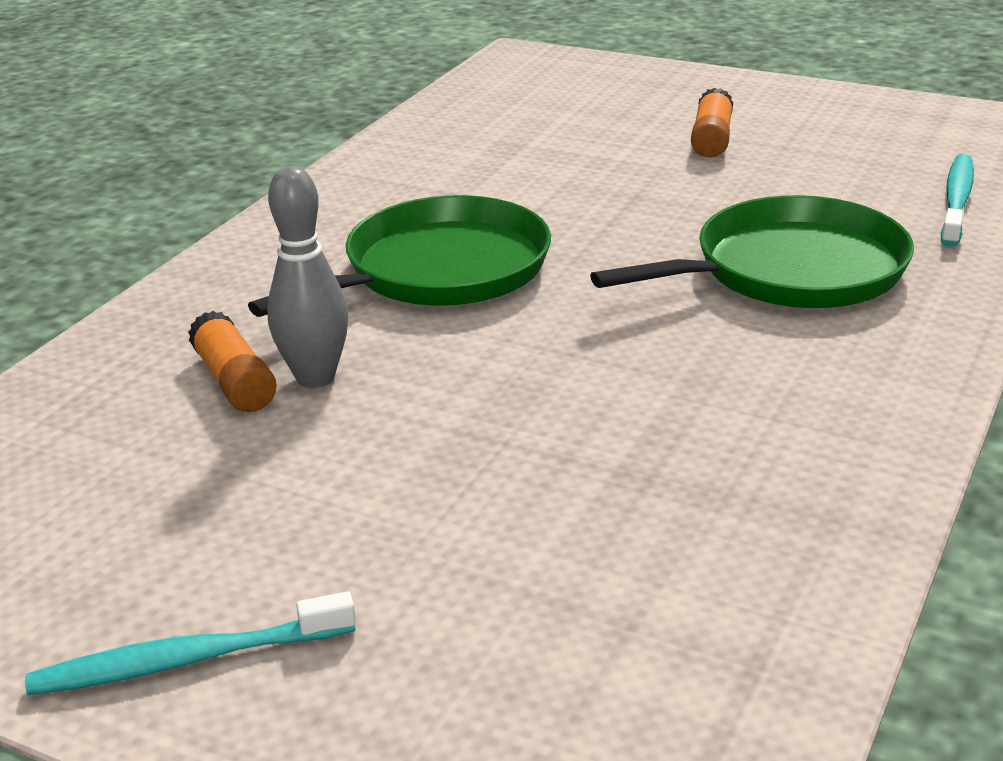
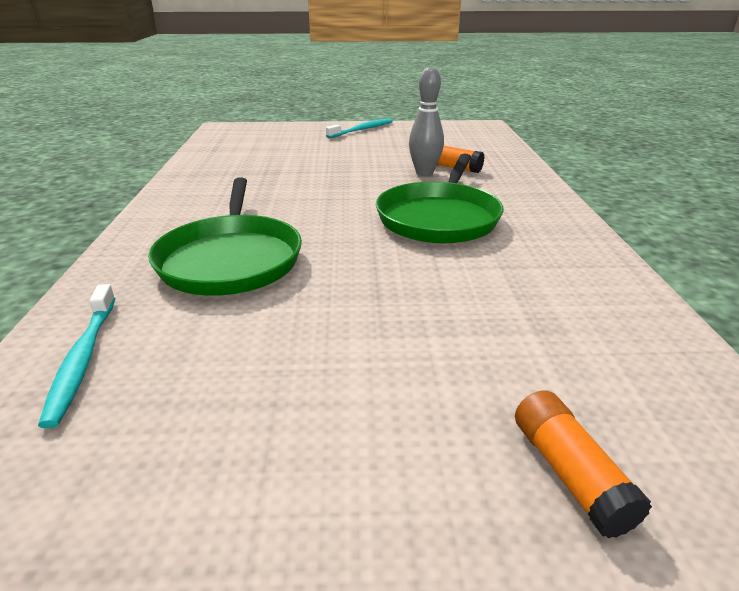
camera: 150 degrees right, 0 degrees up
(711, 139) = (363, 394): orange glue stick -> orange glue stick (569, 474)
(790, 270) = (231, 259): green pan -> green pan turned 45 degrees counterclockwise

